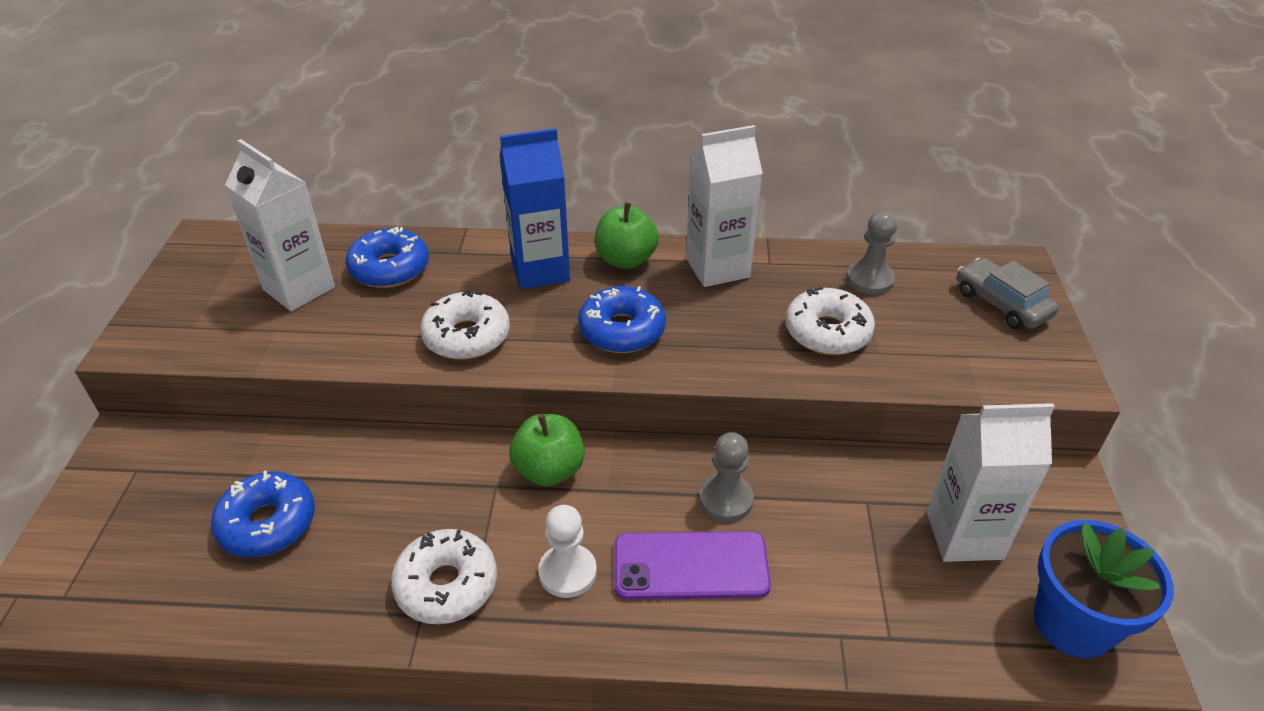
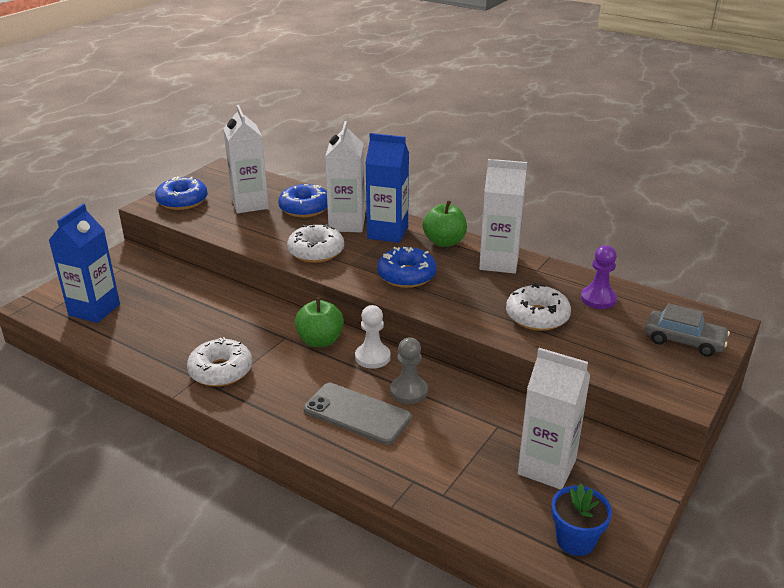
camera: 30 degrees right, 10 degrees down
(147, 565) = (94, 310): none -> blue carton
(268, 523) = (160, 312): blue donut -> blue donut (182, 201)
(472, 275) = (347, 224): none -> white carton
(567, 572) = (287, 390): white pawn -> white pawn (372, 357)
(690, 566) = (357, 414): purple phone -> grey phone
(870, 279) = (598, 299): grey pawn -> purple pawn
(1001, 304) = (684, 341): grey car -> grey car turned 120 degrees clockwise
(1073, 623) = (575, 540): blue flower pot -> blue flower pot, size x0.66

